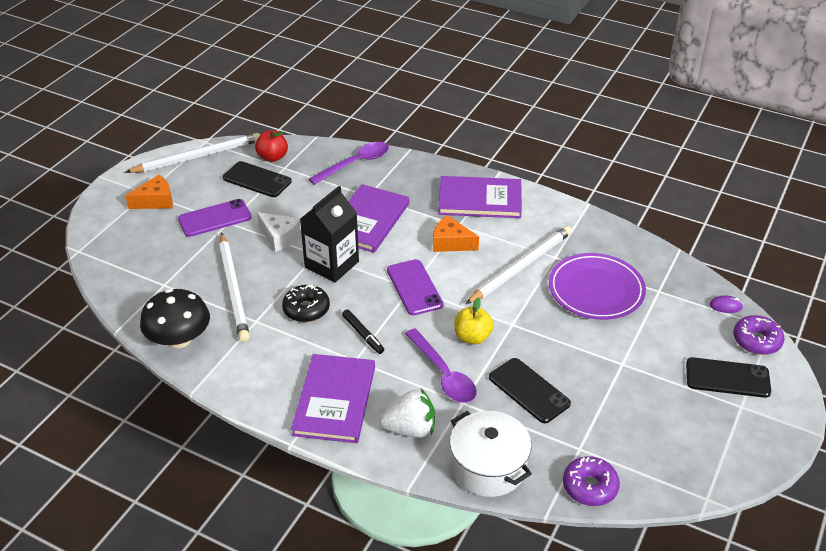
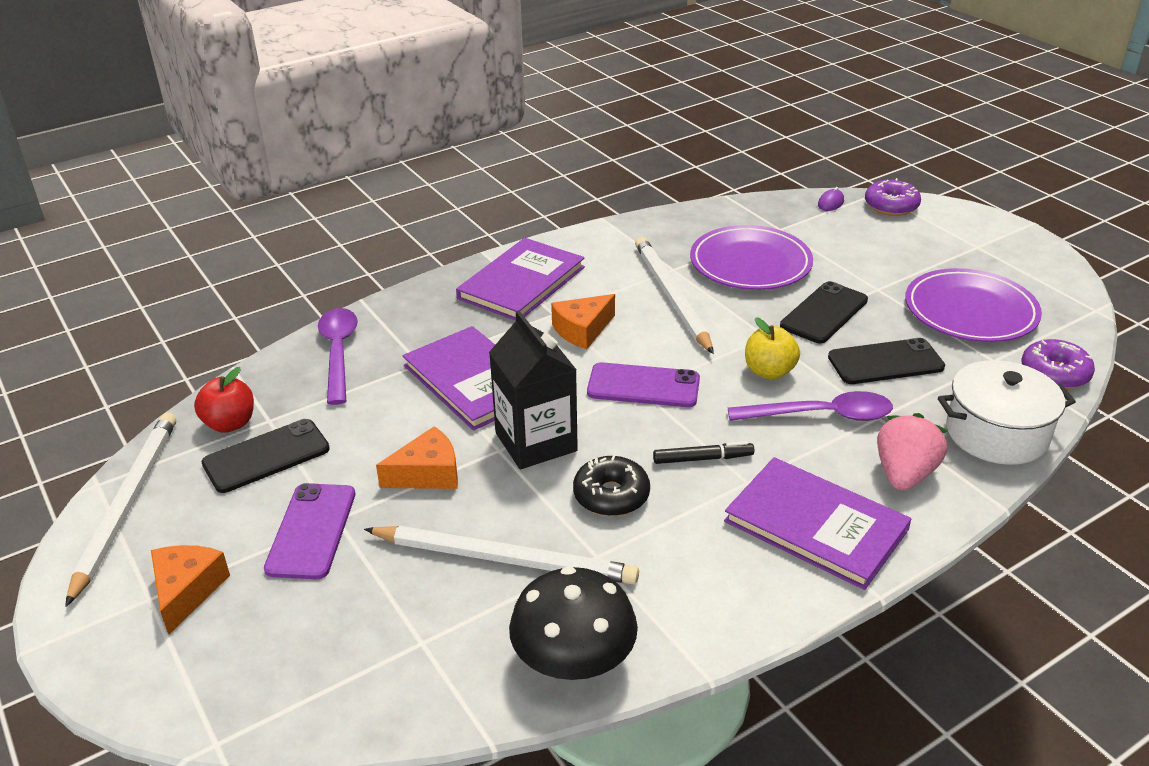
camera: 60 degrees left, 5 degrees down
(279, 237) = (427, 473): white cheese -> orange cheese
(410, 429) = (904, 474): white strawberry -> pink strawberry
(636, 422) = (970, 311): none -> purple plate
(727, 378) = (934, 239): black phone -> black phone (824, 313)

